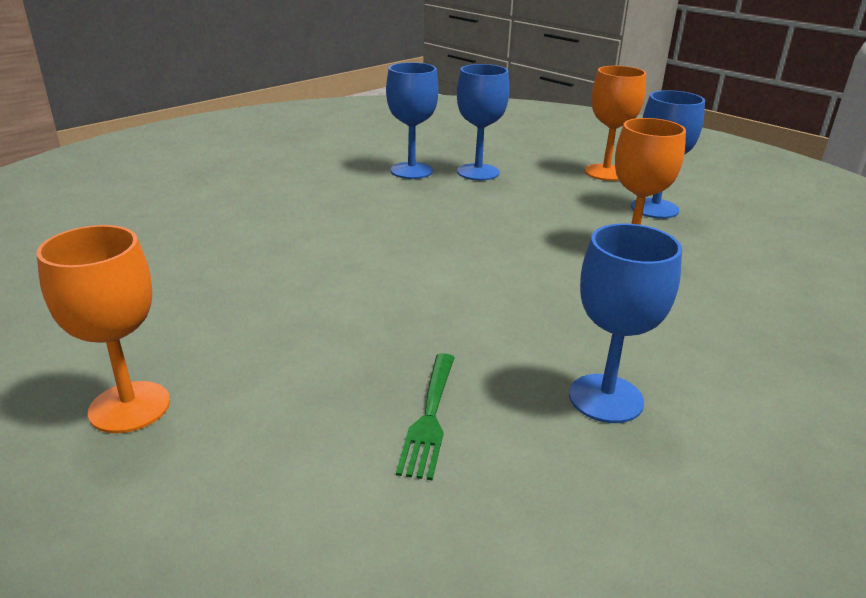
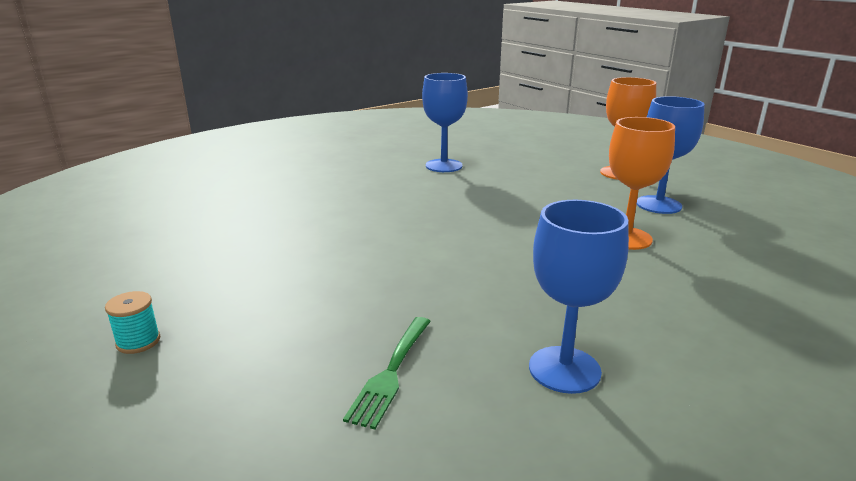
camera: 10 degrees right, 5 degrees down
(129, 407) = (138, 341): orange goblet -> turquoise spool
(478, 172) = (502, 169): blue goblet -> none

